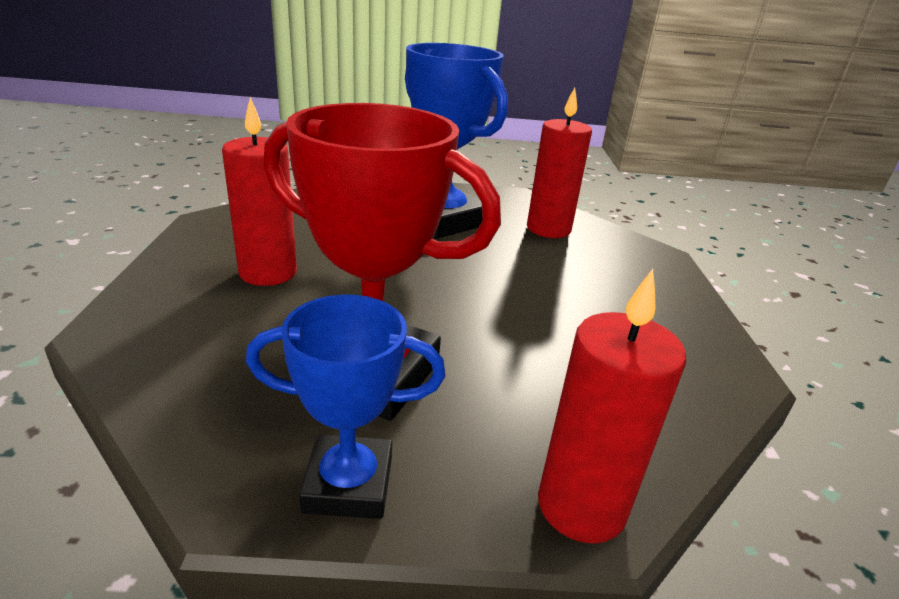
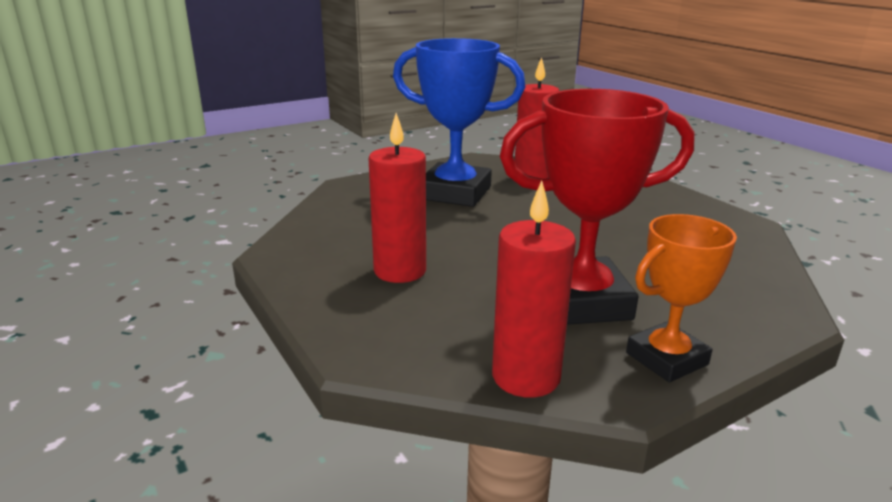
camera: 30 degrees left, 5 degrees down
(348, 484) = (666, 358): blue trophy -> orange trophy
(581, 506) = (777, 314): red candle -> red candle (526, 377)

